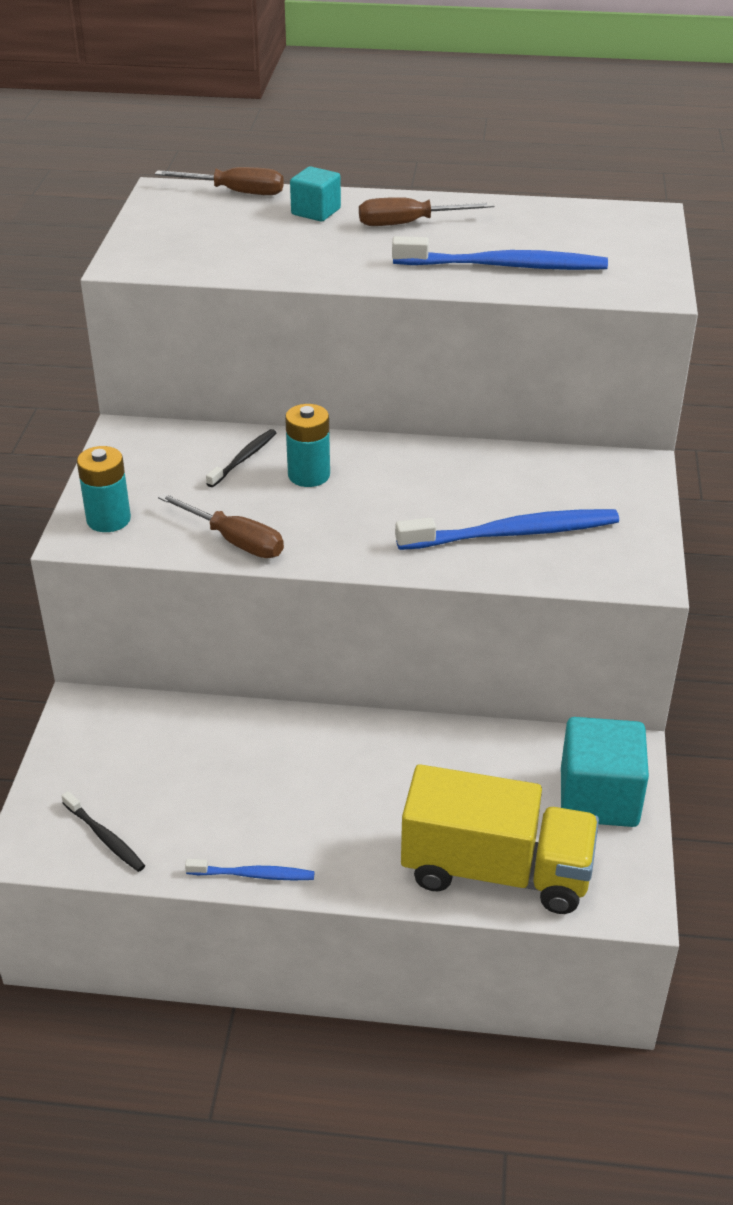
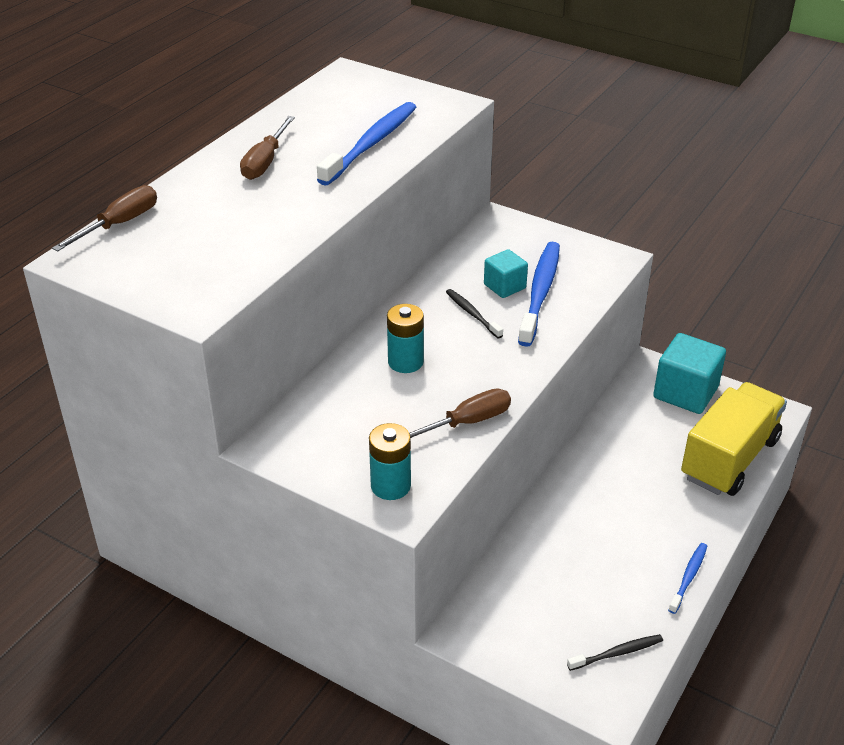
camera: 65 degrees left, 0 degrees up
(244, 458) = (357, 389): black toothbrush -> black toothbrush (472, 314)
(316, 212) = (200, 196): turquoise cube -> turquoise cube (504, 286)

